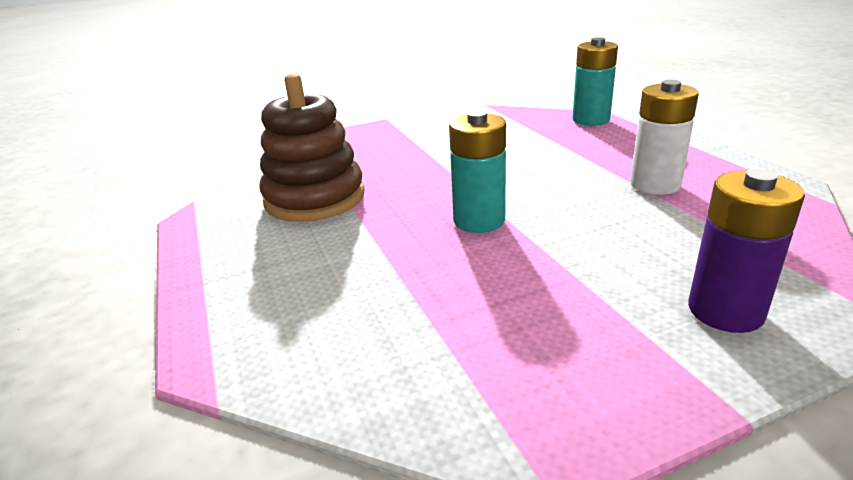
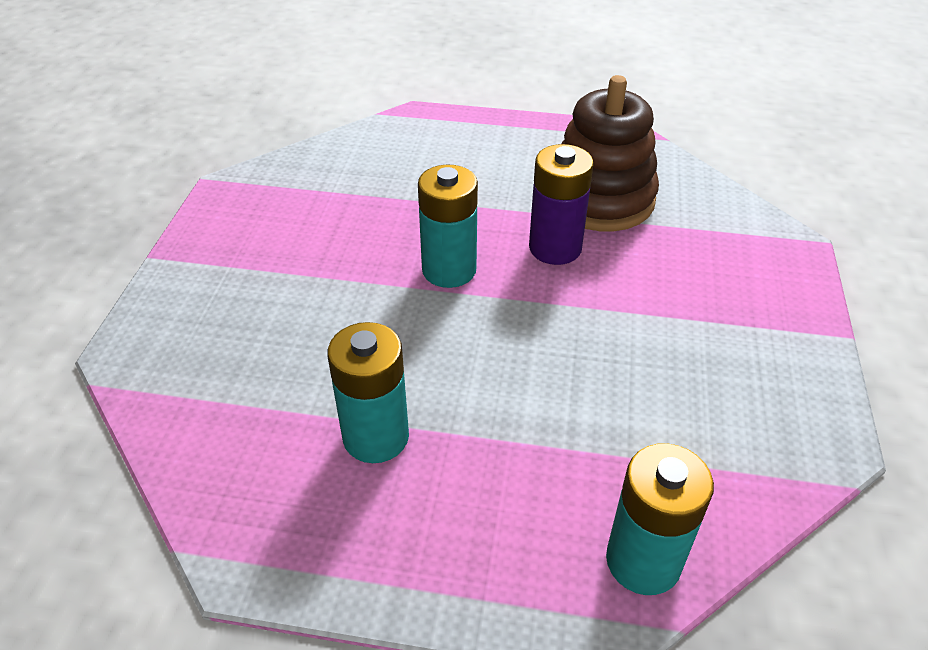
camera: 120 degrees right, 15 degrees up
(655, 185) = (376, 437): white battery -> turquoise battery
(725, 311) = (197, 313): purple battery -> purple battery (555, 248)

